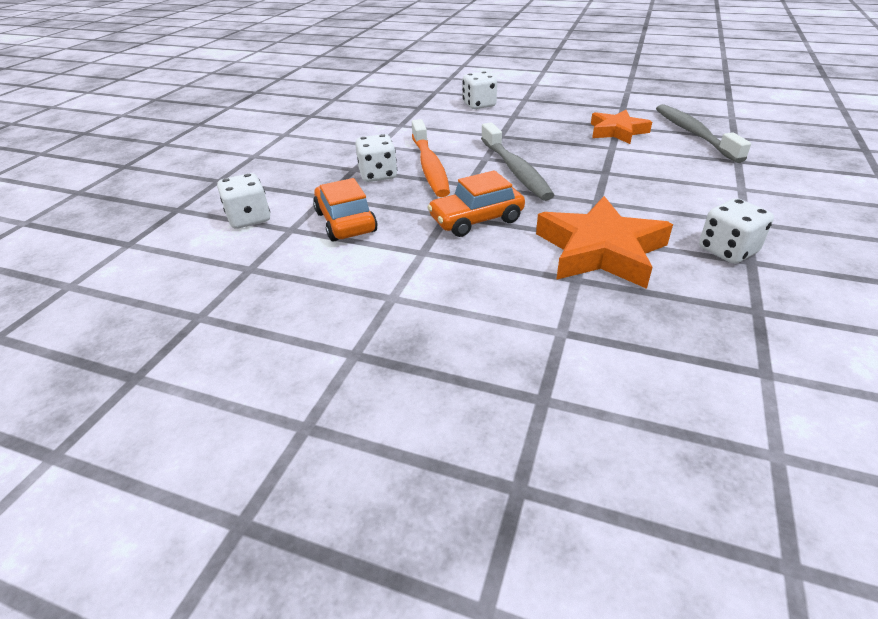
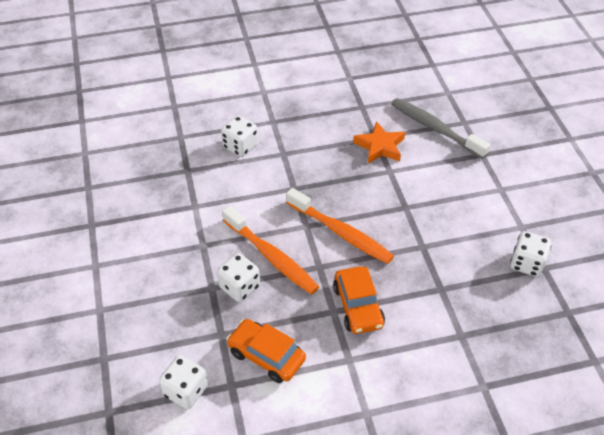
camera: 35 degrees left, 10 degrees up
(476, 219) = (358, 306): orange car -> orange car turned 45 degrees counterclockwise
(515, 170) = (341, 233): grey toothbrush -> orange toothbrush
(600, 251) = (458, 300): orange star -> none

